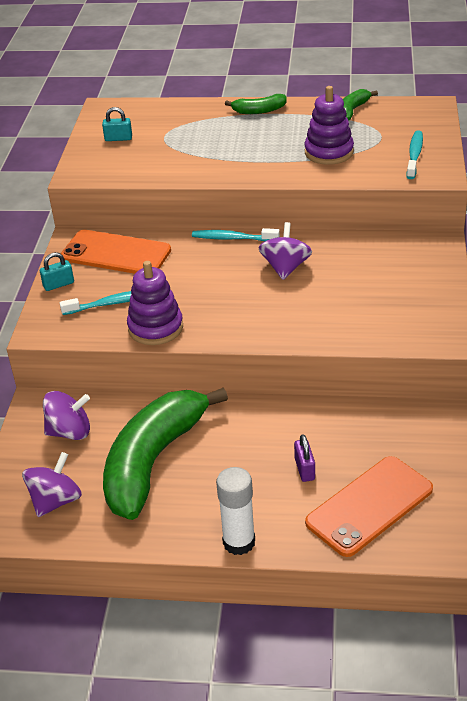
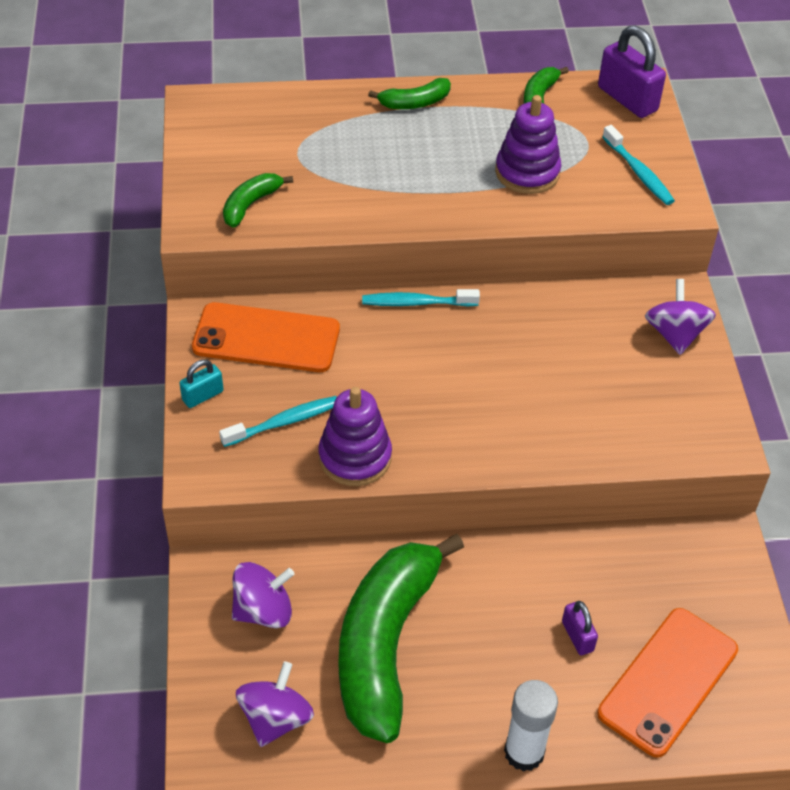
camera: 15 degrees left, 10 degrees up
(118, 138) = (235, 160): turquoise padlock -> none
(120, 163) = (250, 204): none -> green banana
(285, 267) = (498, 347): purple spinning top -> purple spinning top (675, 334)
(414, 155) = (639, 173): turquoise toothbrush -> turquoise toothbrush turned 150 degrees clockwise
(419, 112) = (627, 99): none -> purple padlock

